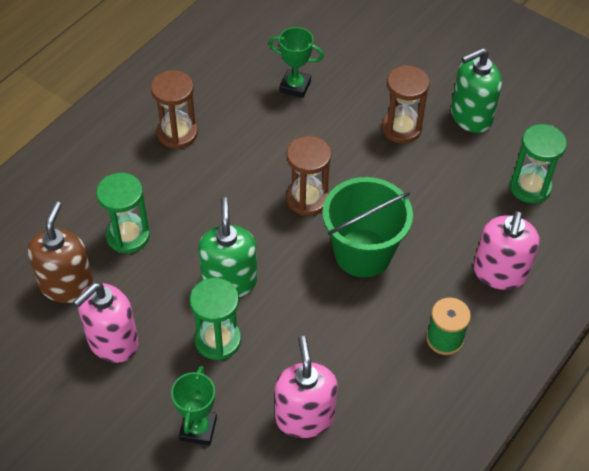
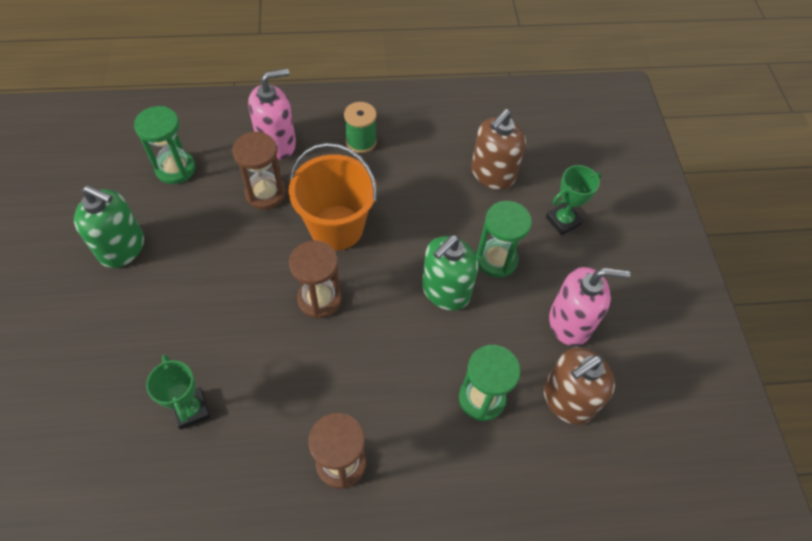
camera: 135 degrees left, 5 degrees up
(304, 417) = (492, 174): pink soap dispenser -> brown soap dispenser
(363, 253) = (336, 227): green bucket -> orange bucket
(401, 128) = (179, 287): brown hourglass -> brown hourglass (265, 193)

